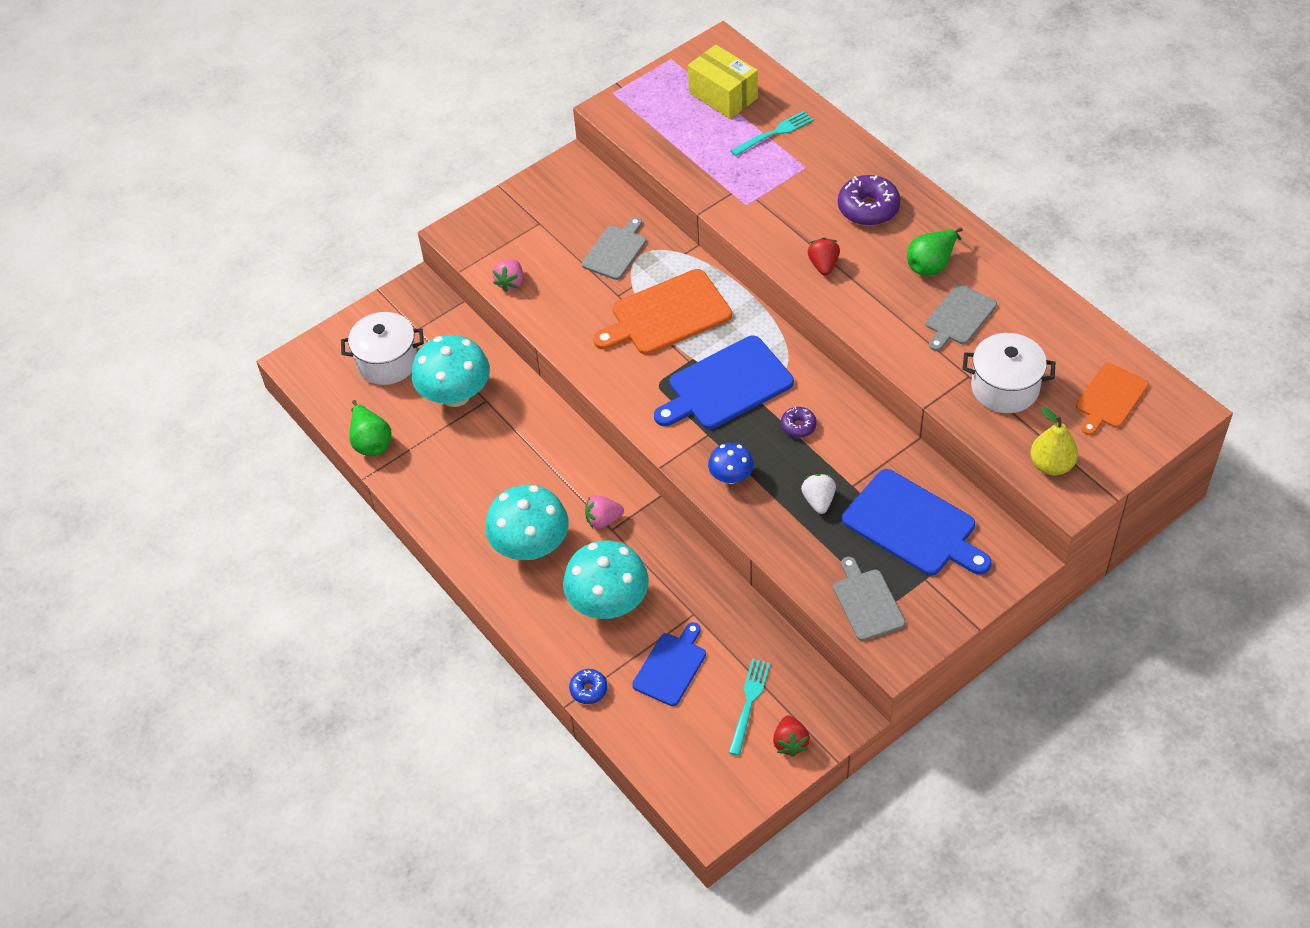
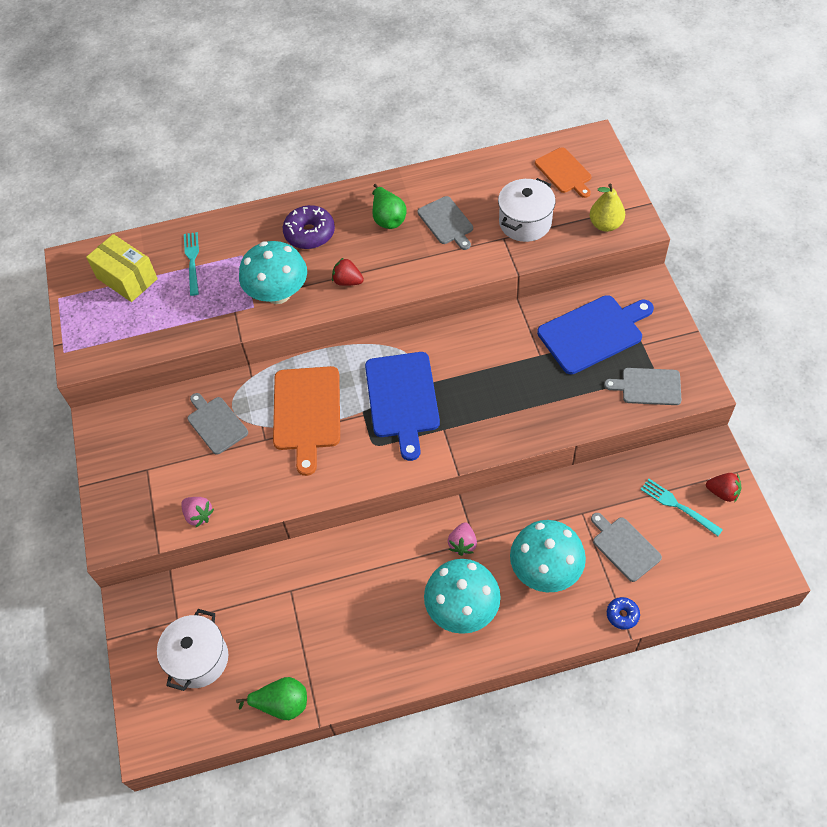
camera: 65 degrees left, 5 degrees up
(455, 395) = (270, 613): turquoise mushroom -> turquoise mushroom (278, 293)
(671, 666) = (624, 547): blue cutting board -> grey cutting board
(723, 95) = (127, 278): yellow box -> yellow box turned 60 degrees clockwise
(731, 476) = (492, 429): blue mushroom -> none
(798, 426) = (467, 367): purple donut -> none
(818, 500) = (543, 381): white strawberry -> none

